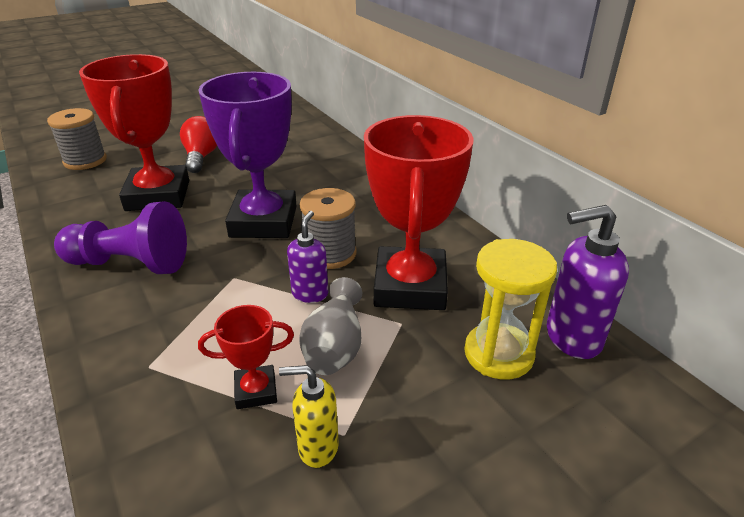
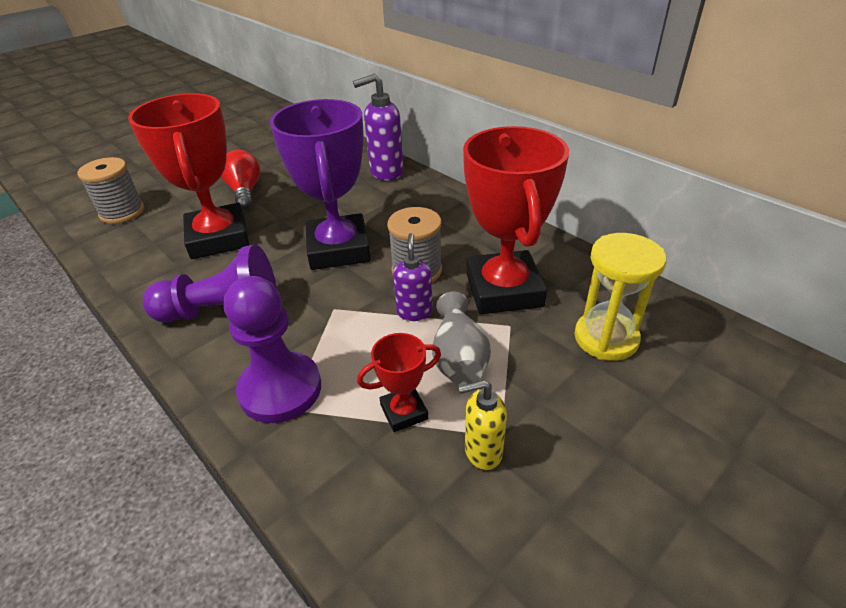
camera: 10 degrees left, 5 degrees up
(148, 346) = (280, 389): none -> purple pawn
(572, 338) = (662, 313): purple soap dispenser -> purple soap dispenser (386, 172)

